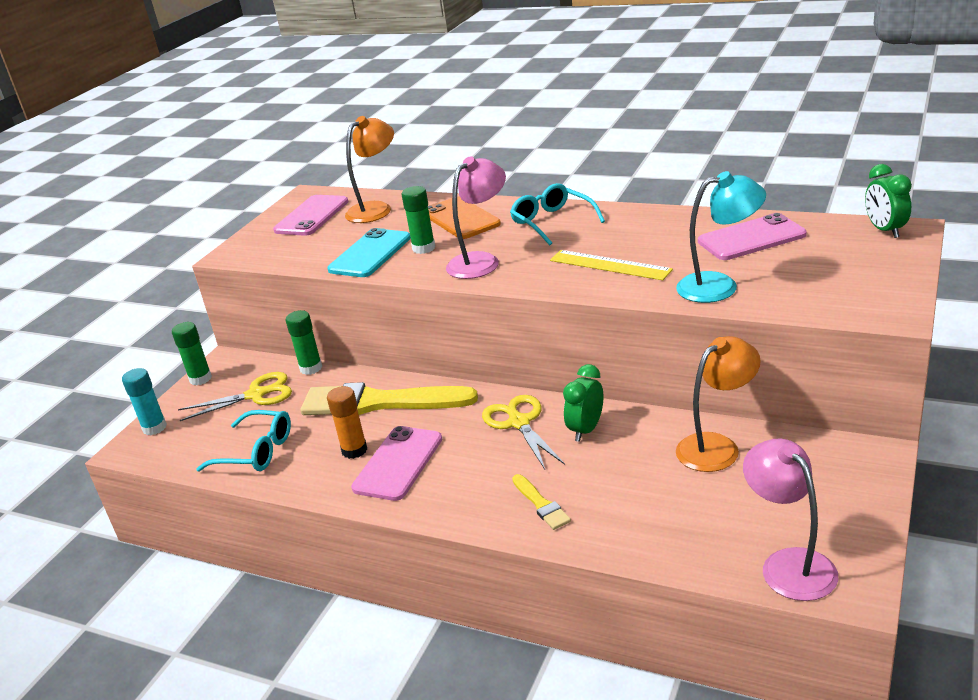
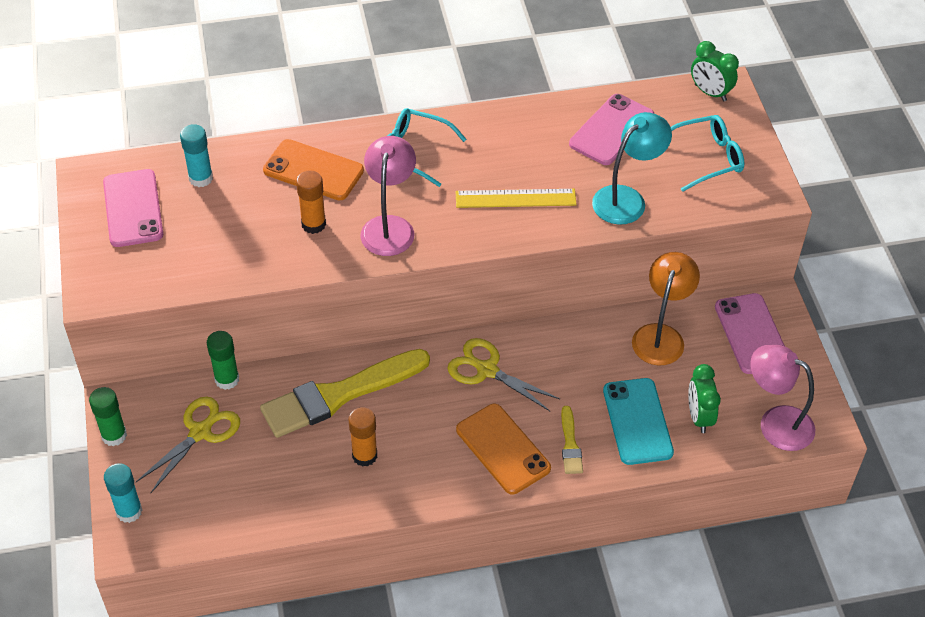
camera: 40 degrees left, 20 degrees up
(256, 451) = (270, 494): turquoise glasses -> turquoise glasses (706, 158)
(370, 254) = (262, 248): turquoise phone -> turquoise phone (637, 421)
(376, 209) = (201, 178): orange lamp -> turquoise glue stick
(398, 463) = (417, 453): pink phone -> pink phone (751, 334)
(424, 248) = (313, 224): green glue stick -> orange glue stick
(474, 486) = (503, 449): none -> orange phone
(541, 504) = (570, 444): yellow brush -> yellow brush turned 60 degrees clockwise
(586, 430) = (548, 357): green clock -> green clock (699, 417)

